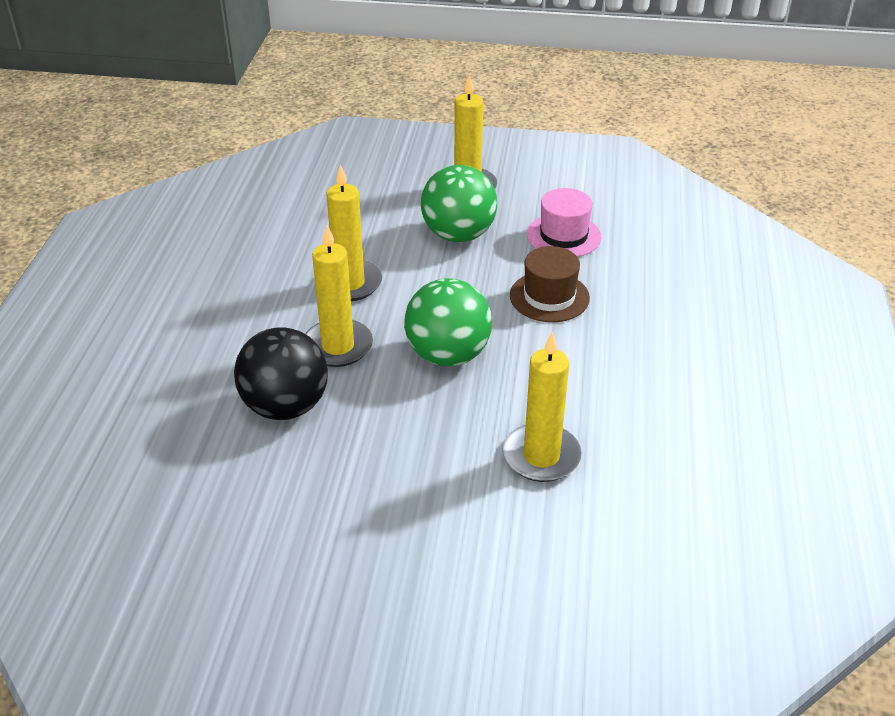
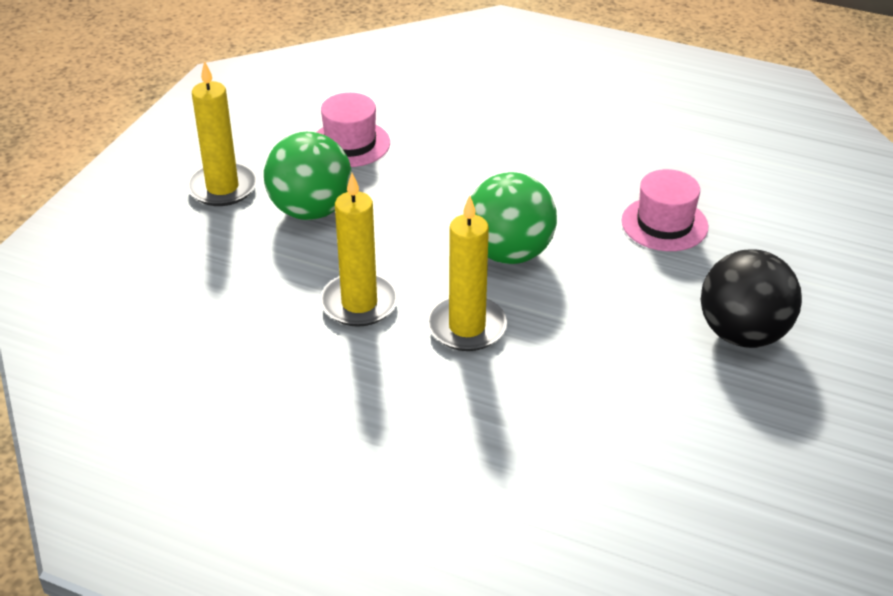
camera: 75 degrees left, 0 degrees up
(285, 406) = (552, 378): black ball -> black ball (742, 334)
(541, 456) = (664, 224): yellow candle -> pink hat
(549, 297) = (445, 173): brown hat -> none

